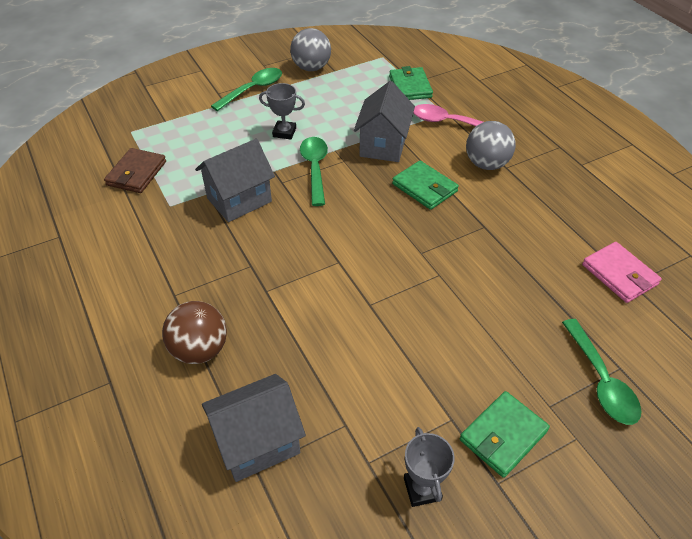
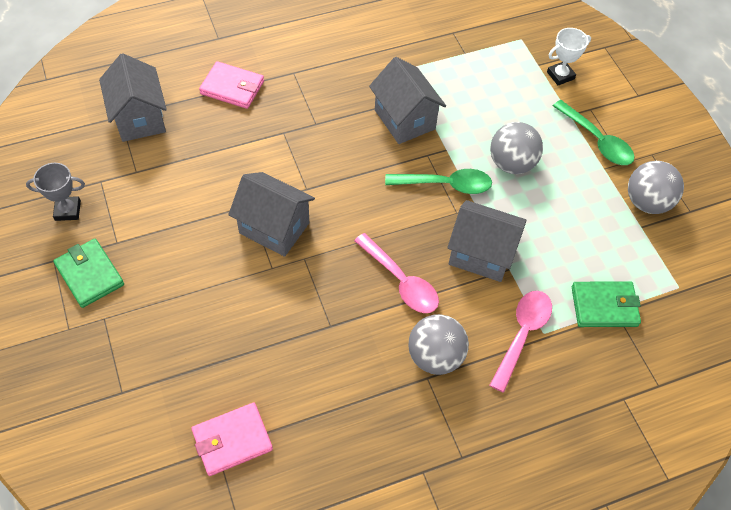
camera: 95 degrees right, 10 degrees up
(136, 173) = (454, 45): brown wallet -> none
(179, 108) = (560, 75): none -> white trophy
(200, 350) = (232, 88): brown ball -> pink wallet
(284, 132) = (511, 163): grey trophy -> grey ball
(393, 279) = (274, 228): none -> grey house
(424, 188) = (401, 281): green wallet -> pink spoon
(601, 381) = (113, 369): green spoon -> none

